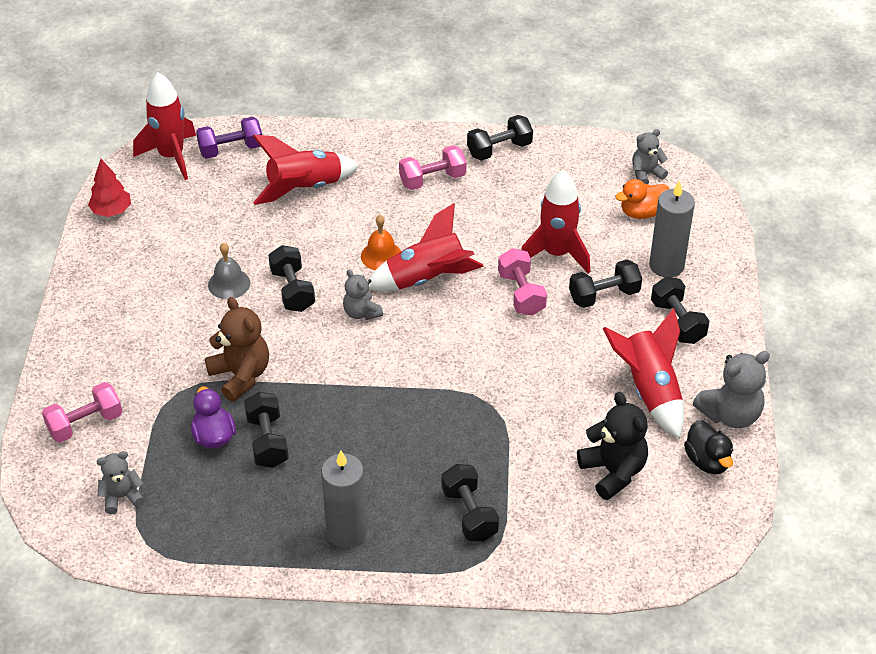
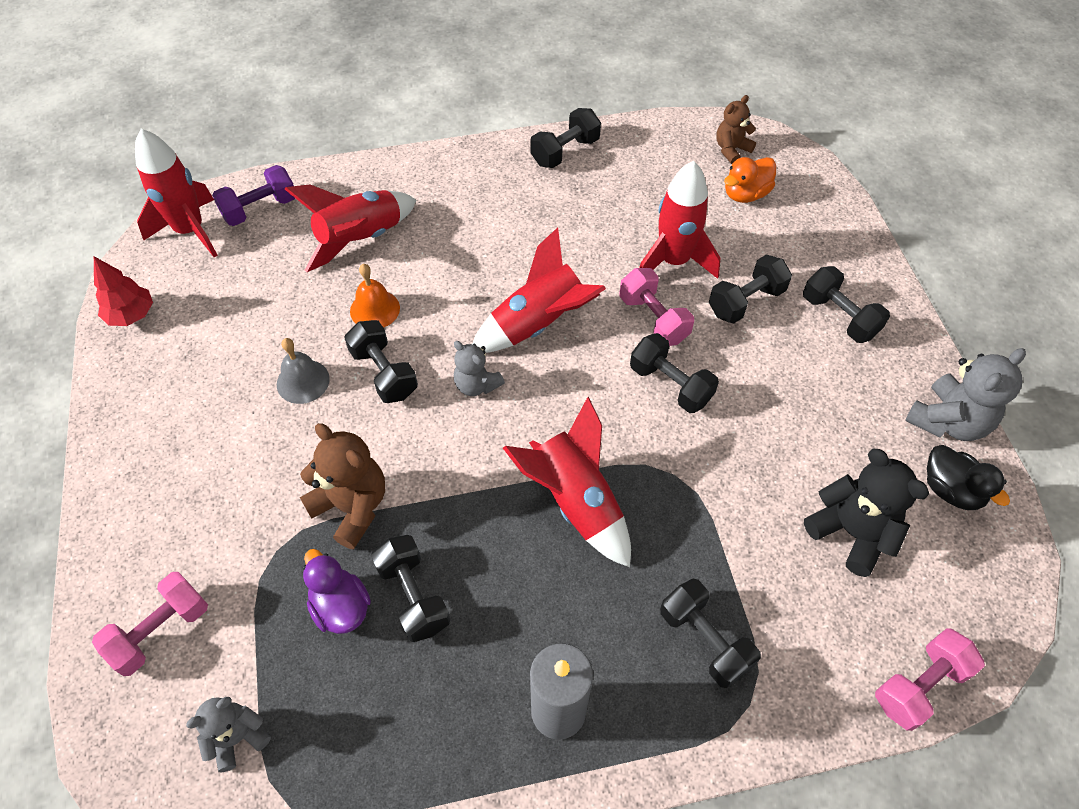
camera: 15 degrees left, 10 degrees up
(381, 256) = (476, 305): orange bell -> orange bell (375, 309)
(432, 179) = (504, 200): pink dumbbell -> pink dumbbell (919, 685)
(515, 343) = (670, 384): none -> black dumbbell
(646, 174) = (731, 150): grey teddy bear -> brown teddy bear
(649, 391) = (846, 412): red rocket -> red rocket (575, 501)
(666, 265) = (797, 251): grey candle -> none

